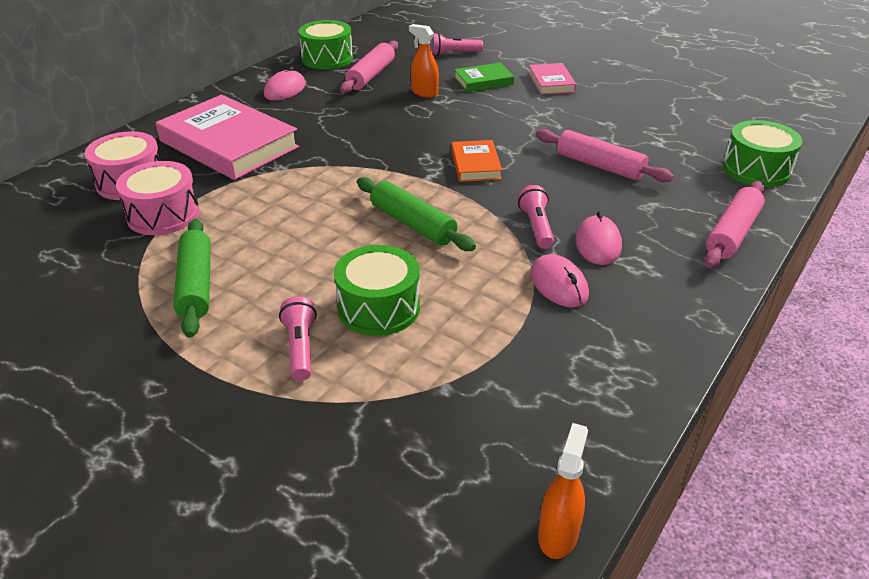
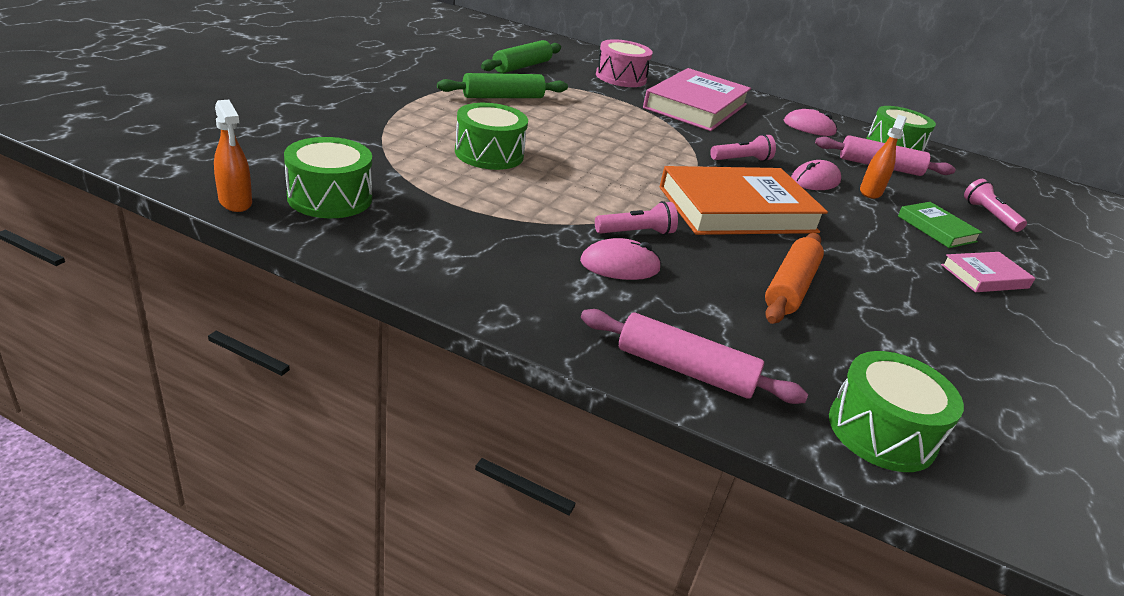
camera: 75 degrees right, 5 degrees down
(163, 214) = (584, 87): pink drum -> none
(300, 348) = (438, 126): pink flashlight -> pink flashlight (741, 160)
(412, 224) = (612, 173): green rolling pin -> green rolling pin (521, 66)
(475, 165) = (737, 210): orange book -> orange book, size x2.03
(523, 443) = (330, 198): none -> green drum
(558, 534) = (235, 202): orange spray bottle -> orange spray bottle turned 45 degrees clockwise
(559, 285) = (540, 235): pink mouse -> pink mouse (815, 181)
(600, 166) = (790, 288): pink rolling pin -> orange rolling pin

